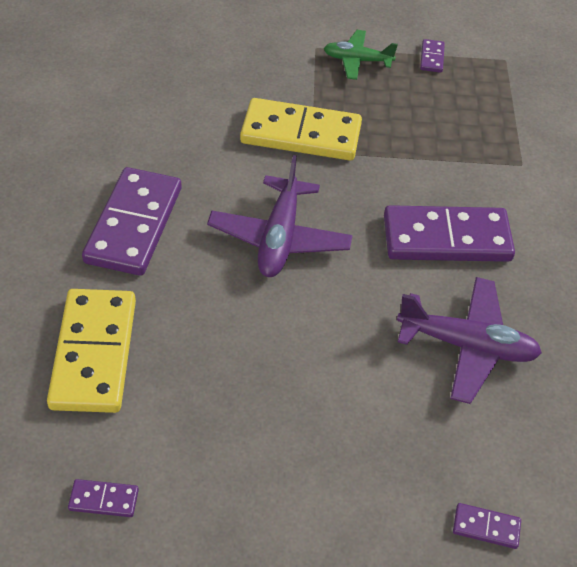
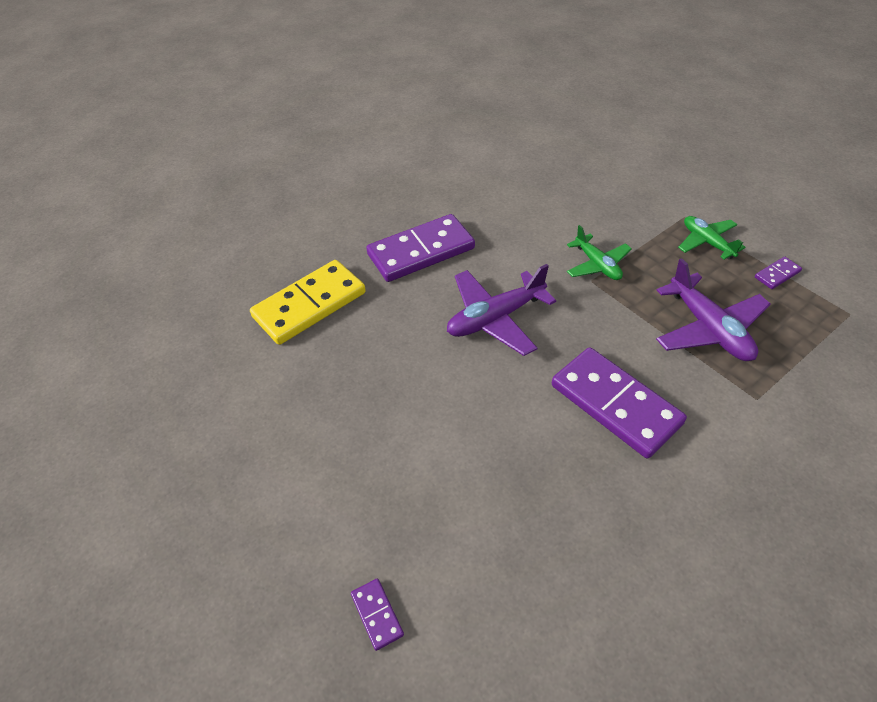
camera: 55 degrees right, 0 degrees up
(104, 499) = (214, 384): purple domino -> none
(301, 134) = (597, 265): yellow domino -> green plane
(467, 346) = (530, 487): purple plane -> purple plane (708, 328)

